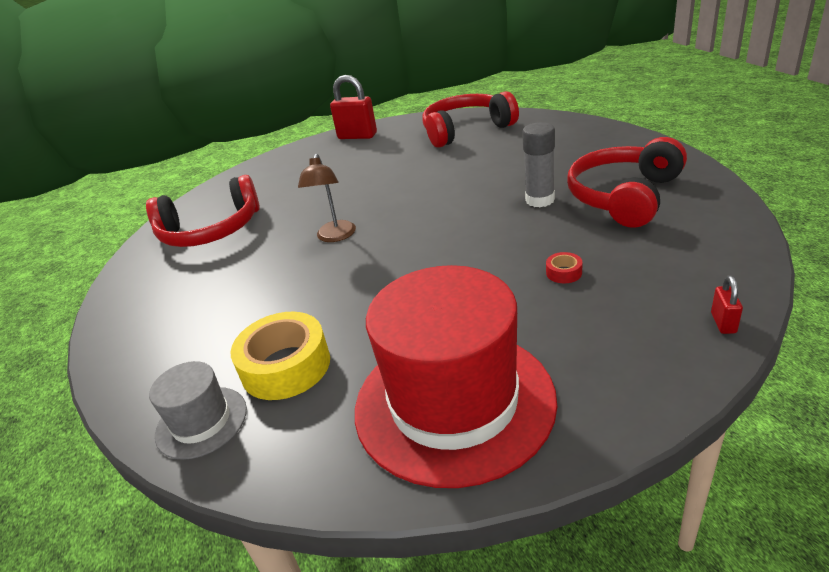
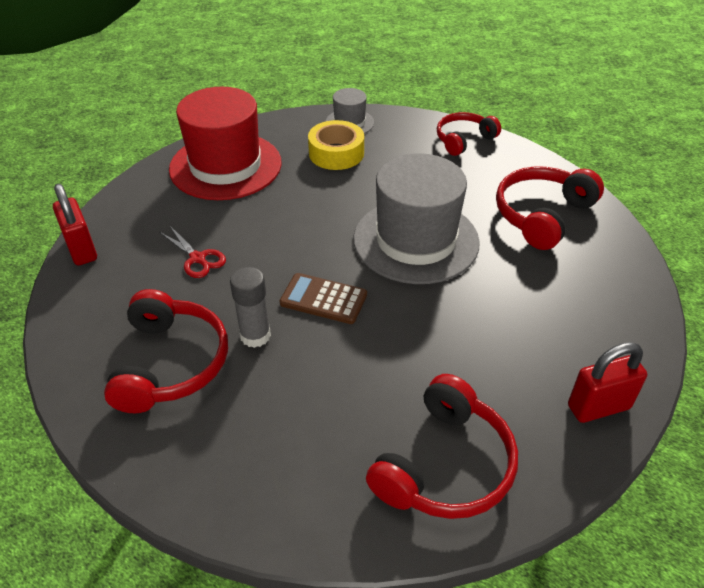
camera: 140 degrees right, 10 degrees up
(131, 331) = (463, 140): none -> red headphones
(335, 236) = (416, 240): brown lamp -> grey hat
(462, 212) = (323, 299): none -> brown calculator
(564, 273) = (198, 259): red tape -> red scissors
(723, 323) = (81, 250): red padlock -> red padlock, size x2.08

